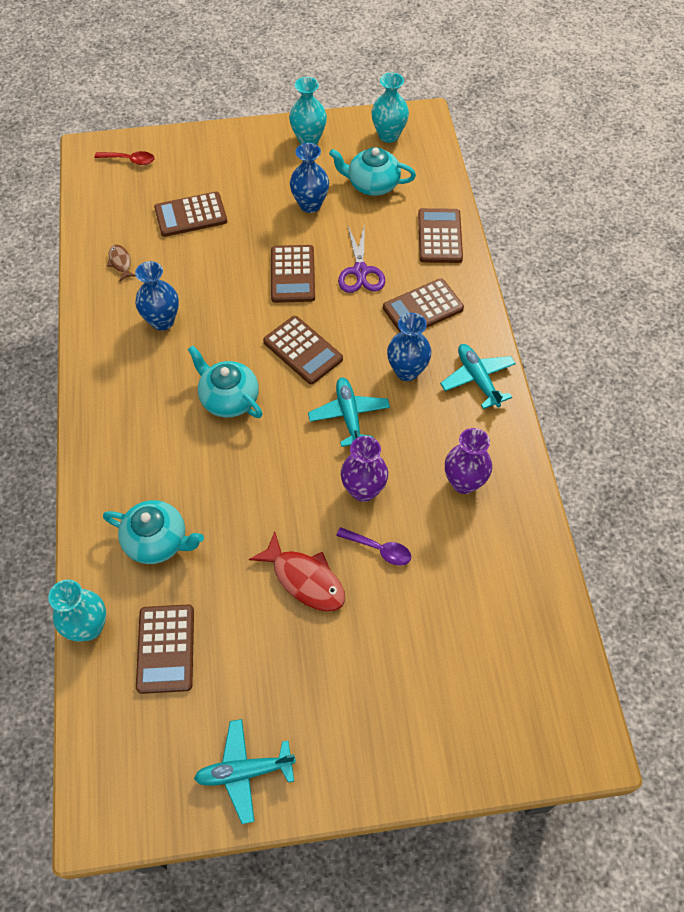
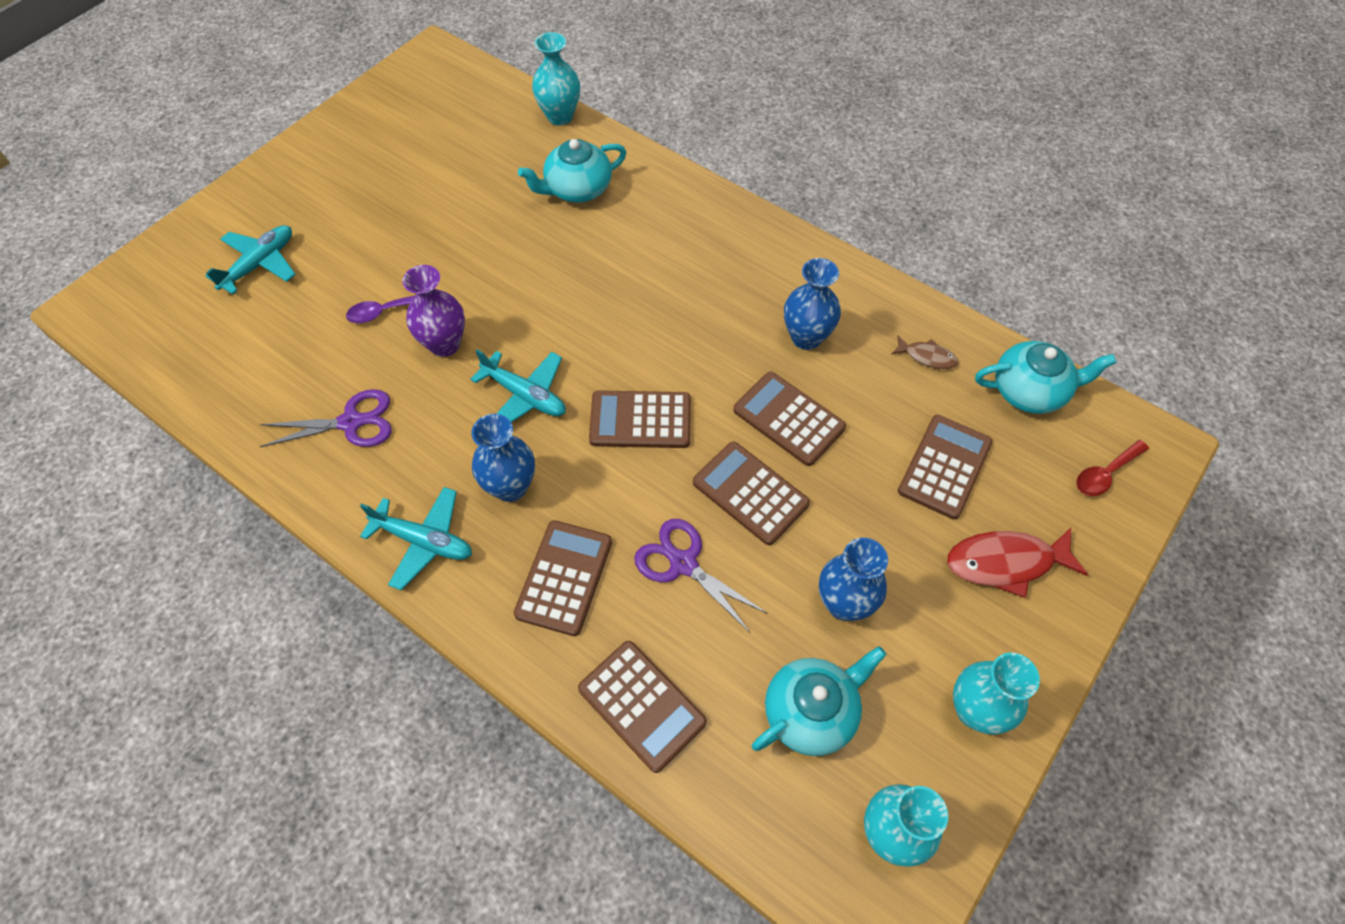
camera: 135 degrees right, 0 degrees up
(166, 649) = (490, 142): brown calculator -> brown calculator (788, 419)
(228, 398) = (654, 323): turquoise teapot -> turquoise teapot (1029, 391)
(244, 772) = (359, 127): turquoise plane -> turquoise plane (260, 264)
(305, 579) = (429, 248): red fish -> red fish (1006, 562)
(464, 482) = (351, 422): purple vase -> purple scissors

